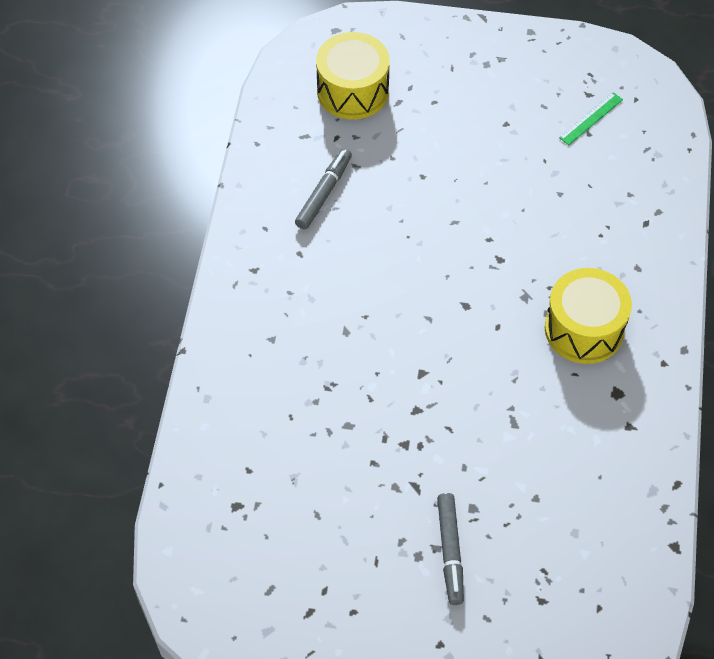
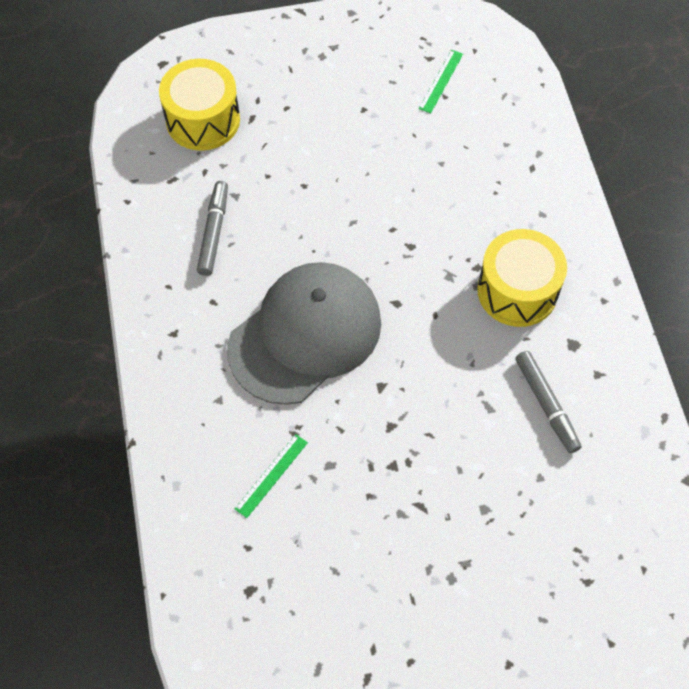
camera: 20 degrees left, 5 degrees up
(293, 417) = (271, 475): none -> green ruler
(371, 307) = (305, 335): none -> grey cap
(450, 551) = (480, 562): grey marker -> grey marker (546, 404)

